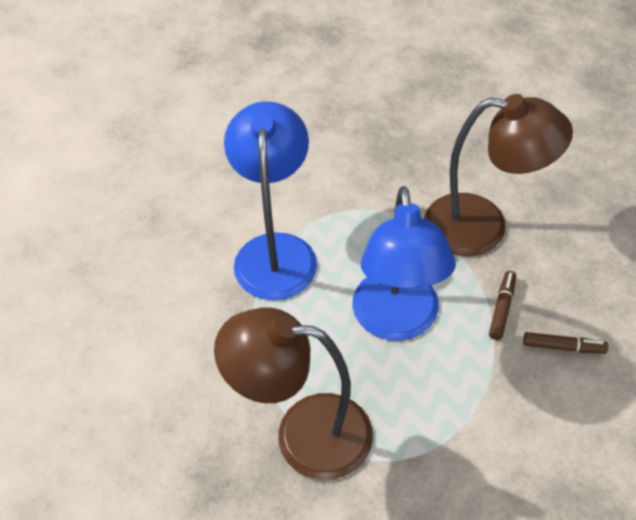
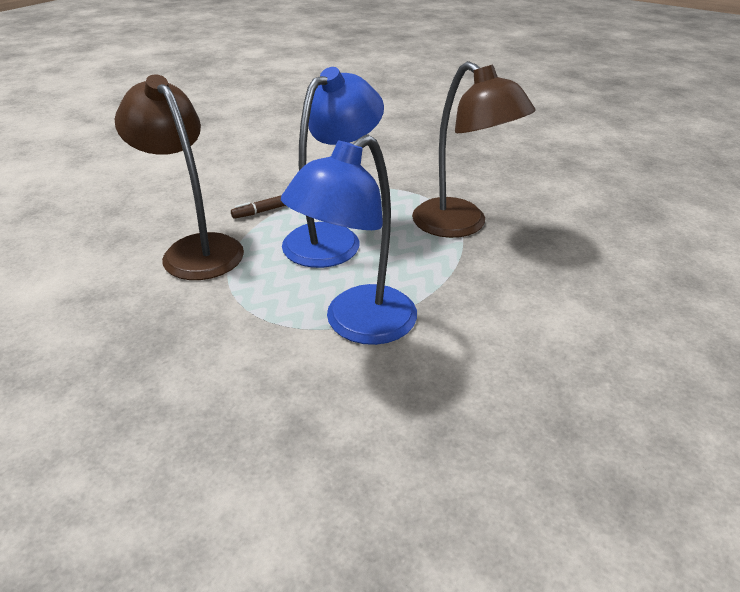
camera: 140 degrees left, 15 degrees down
(563, 347) = (264, 183): brown marker -> none

